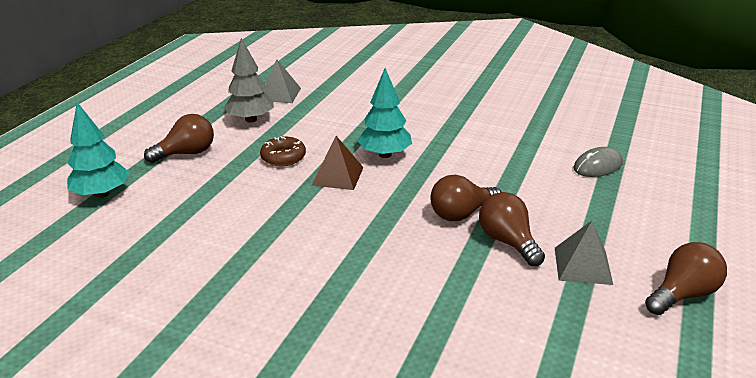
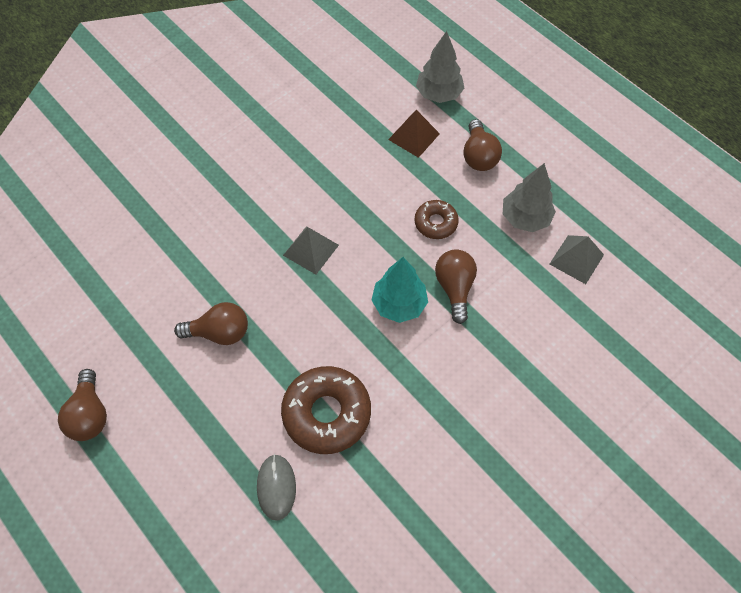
camera: 115 degrees right, 30 degrees up
(102, 194) = (438, 94): turquoise tree -> grey tree
(337, 176) = (381, 252): brown pyramid -> brown pyramid (414, 136)
(461, 214) = (274, 319): brown light bulb -> brown light bulb (455, 288)
(515, 161) = (327, 413): none -> brown donut
(583, 265) = (161, 367): grey pyramid -> grey pyramid (310, 250)

